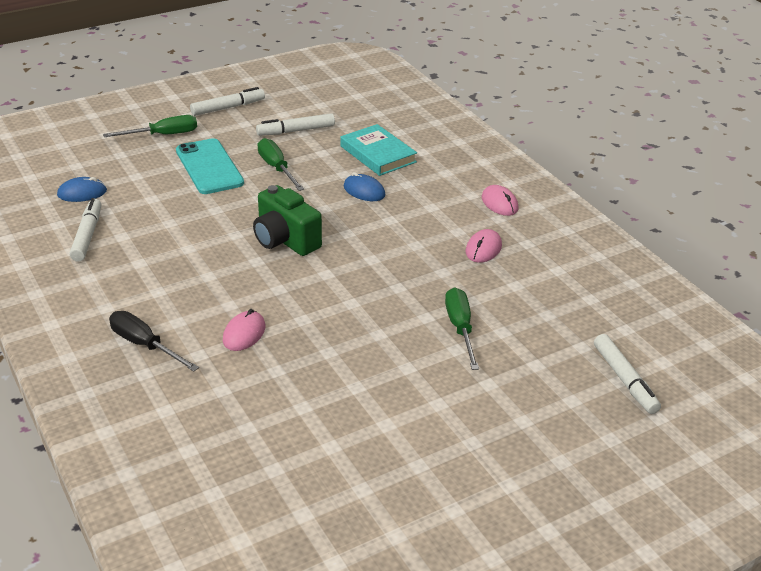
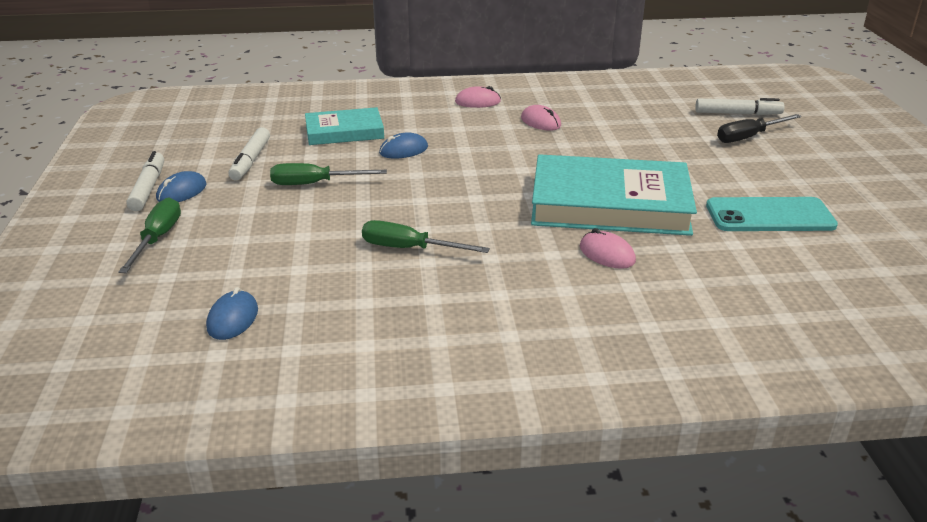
camera: 65 degrees left, 5 degrees down
(87, 235) = (341, 328): white marker -> none
(144, 345) = (598, 317): black screwdriver -> black screwdriver (748, 137)
(209, 167) = (268, 221): turquoise phone -> turquoise phone (769, 216)
(231, 121) = (181, 191): none -> blue mouse
(285, 240) = (457, 204): green camera -> none
(335, 321) = (610, 204): none -> turquoise book
(460, 328) = (648, 154): green screwdriver -> green screwdriver (409, 249)

